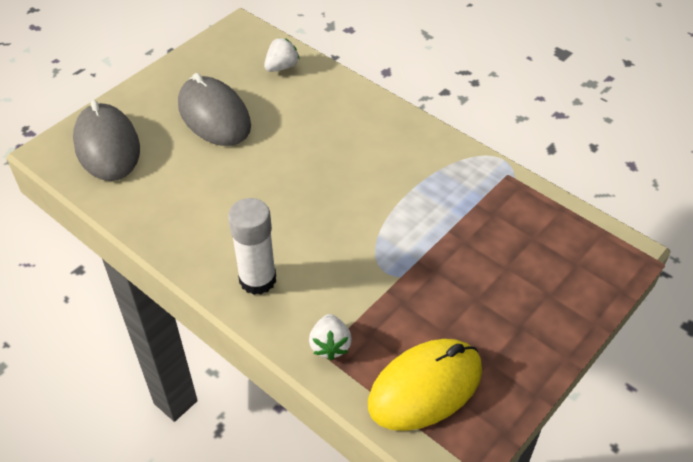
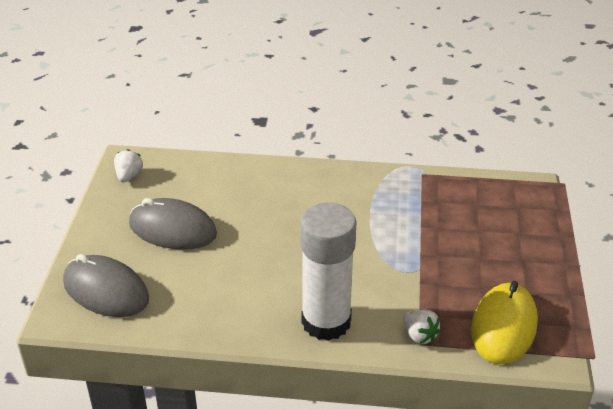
camera: 35 degrees left, 10 degrees down
(257, 279) = (326, 321): white glue stick -> white glue stick, size x1.52
(281, 67) = (190, 173): white strawberry -> white strawberry (129, 176)

